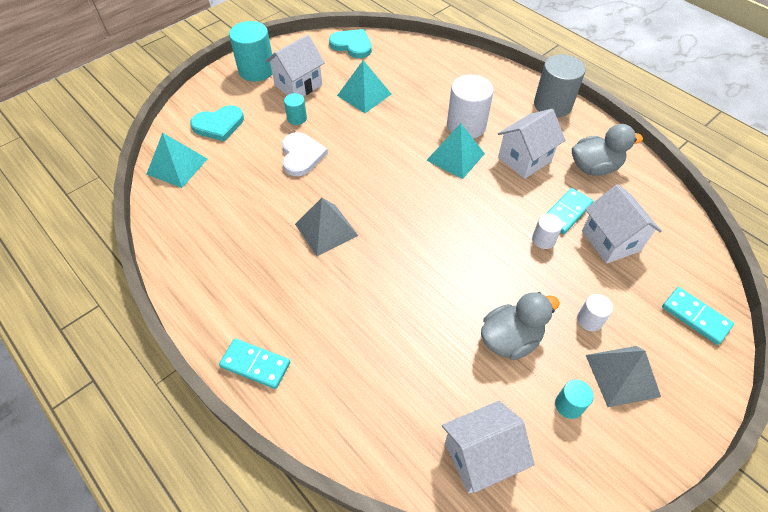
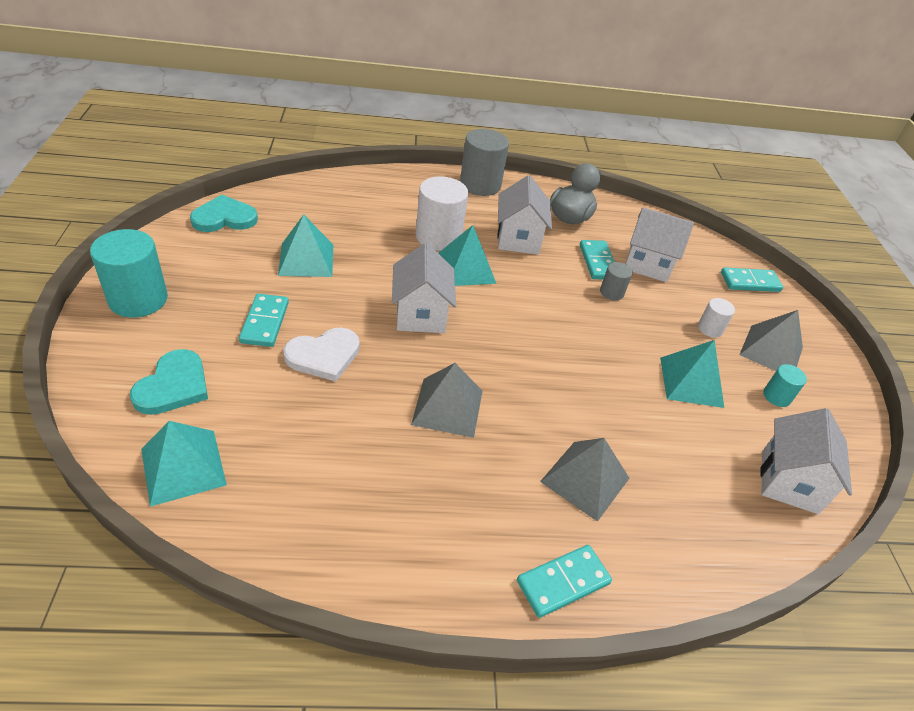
camera: 55 degrees left, 10 degrees down
(297, 118) = (264, 322): turquoise cylinder -> turquoise domino
(298, 85) = (217, 288): white house -> white house (420, 314)
(301, 155) = (324, 355): white heart -> white heart turned 120 degrees clockwise
(344, 330) = (585, 479): none -> grey pyramid
(510, 339) = (691, 382): grey duck -> turquoise pyramid
(543, 239) = (611, 292): white cylinder -> grey cylinder

